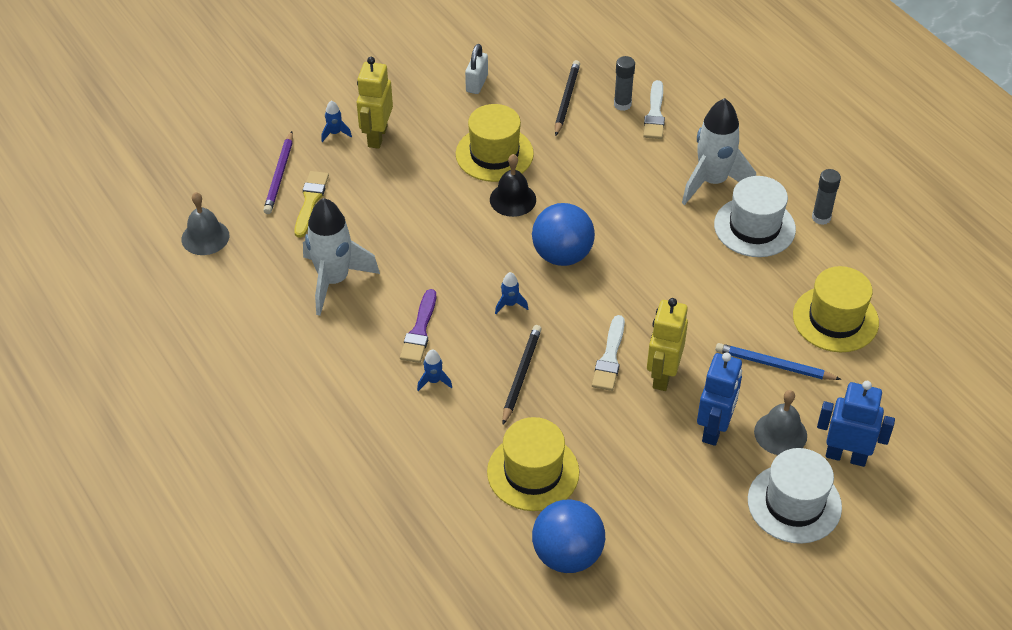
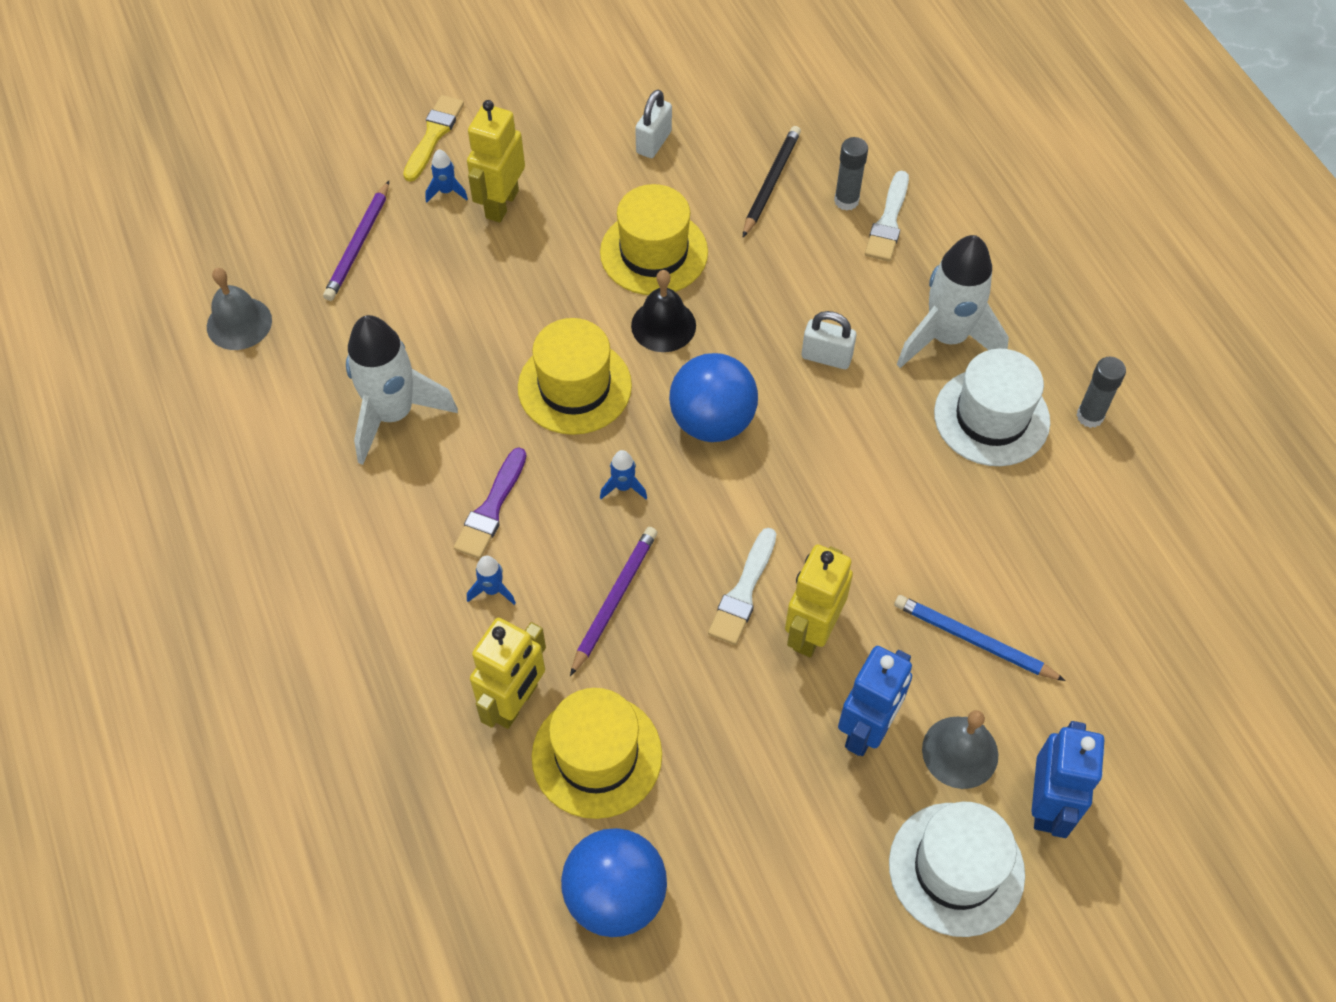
camera: 10 degrees right, 10 degrees up
(310, 201) = (390, 289): yellow brush -> yellow brush (433, 135)
(468, 448) = (515, 703): none -> yellow robot
(521, 375) = (614, 600): black pencil -> purple pencil
(632, 204) = (826, 357): none -> white padlock
(835, 319) = (1077, 580): yellow hat -> yellow hat (574, 386)
(846, 456) = (1047, 804): blue robot -> blue robot turned 75 degrees clockwise

